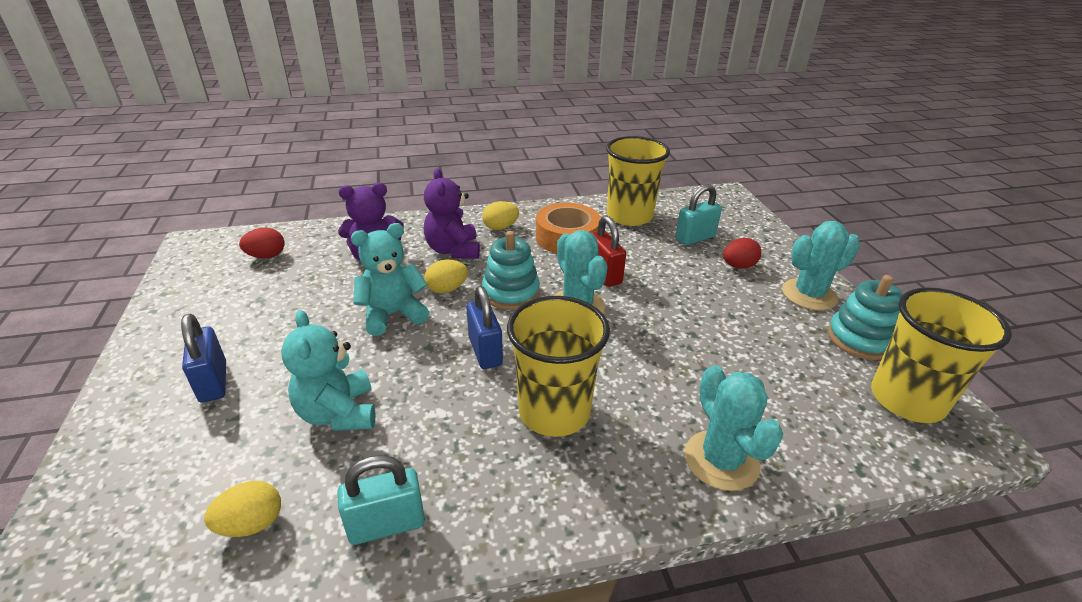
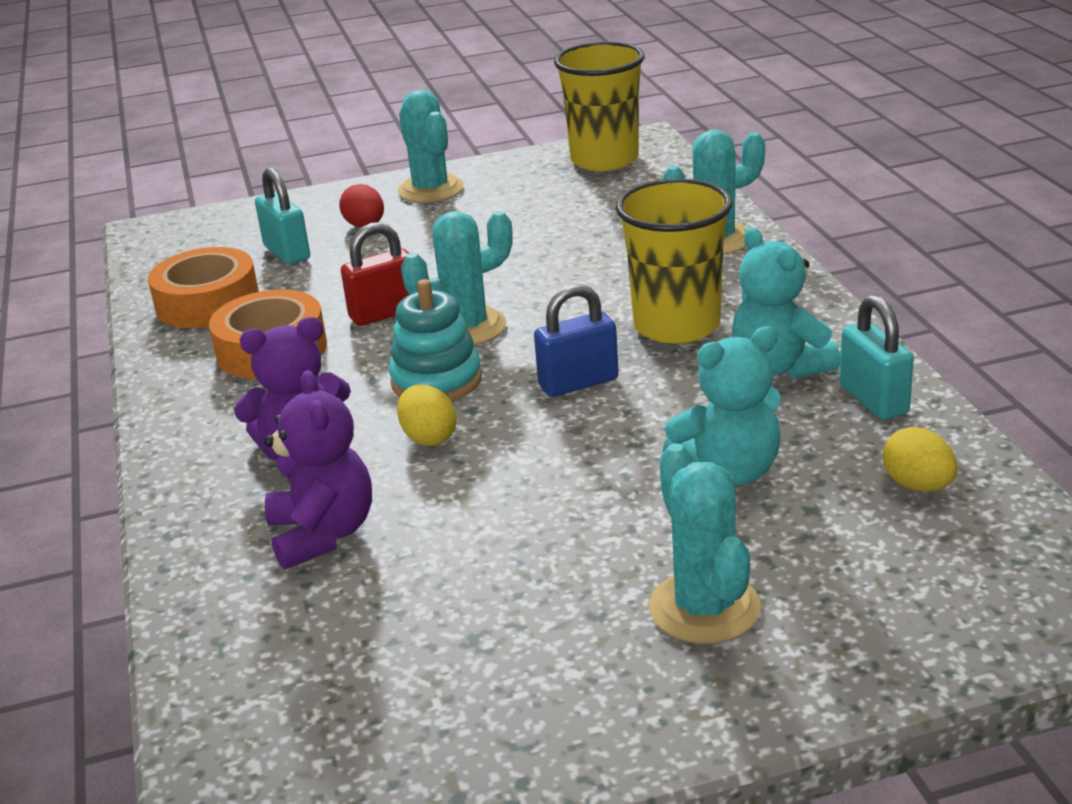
camera: 90 degrees left, 5 degrees down
(213, 382) = (704, 608): blue padlock -> turquoise cactus
(266, 256) = (307, 686): red egg -> none
(393, 314) = (503, 475): turquoise teddy bear -> turquoise teddy bear (779, 367)
(500, 227) = (226, 416): yellow egg -> none
(629, 216) = (208, 302): yellow cup -> orange tape
(860, 339) = (514, 171): turquoise stacking toy -> none

